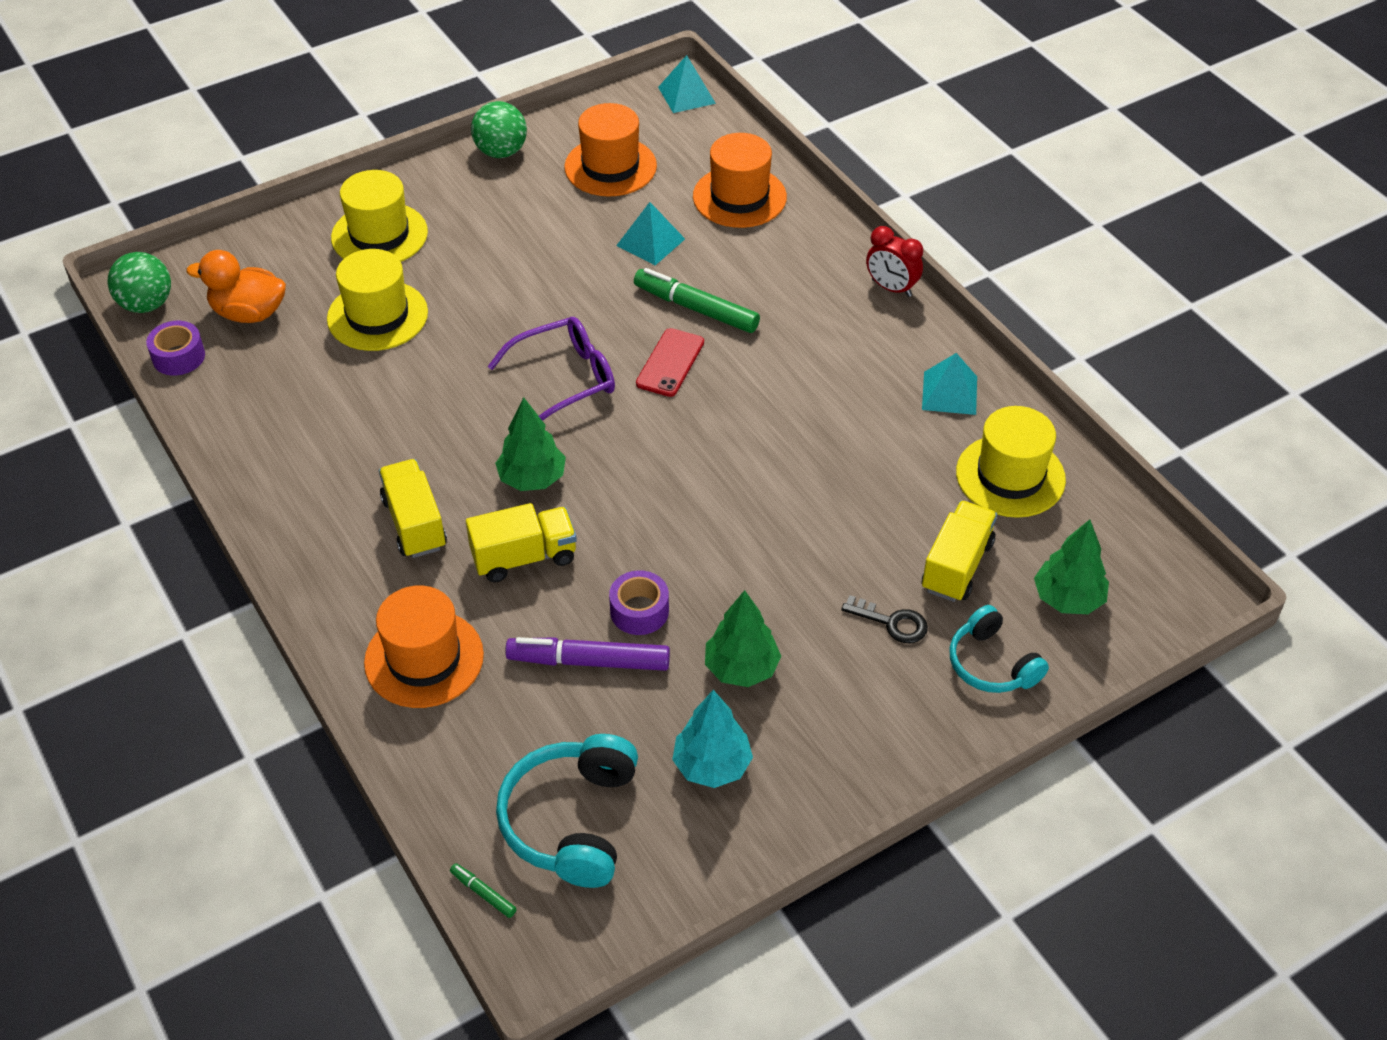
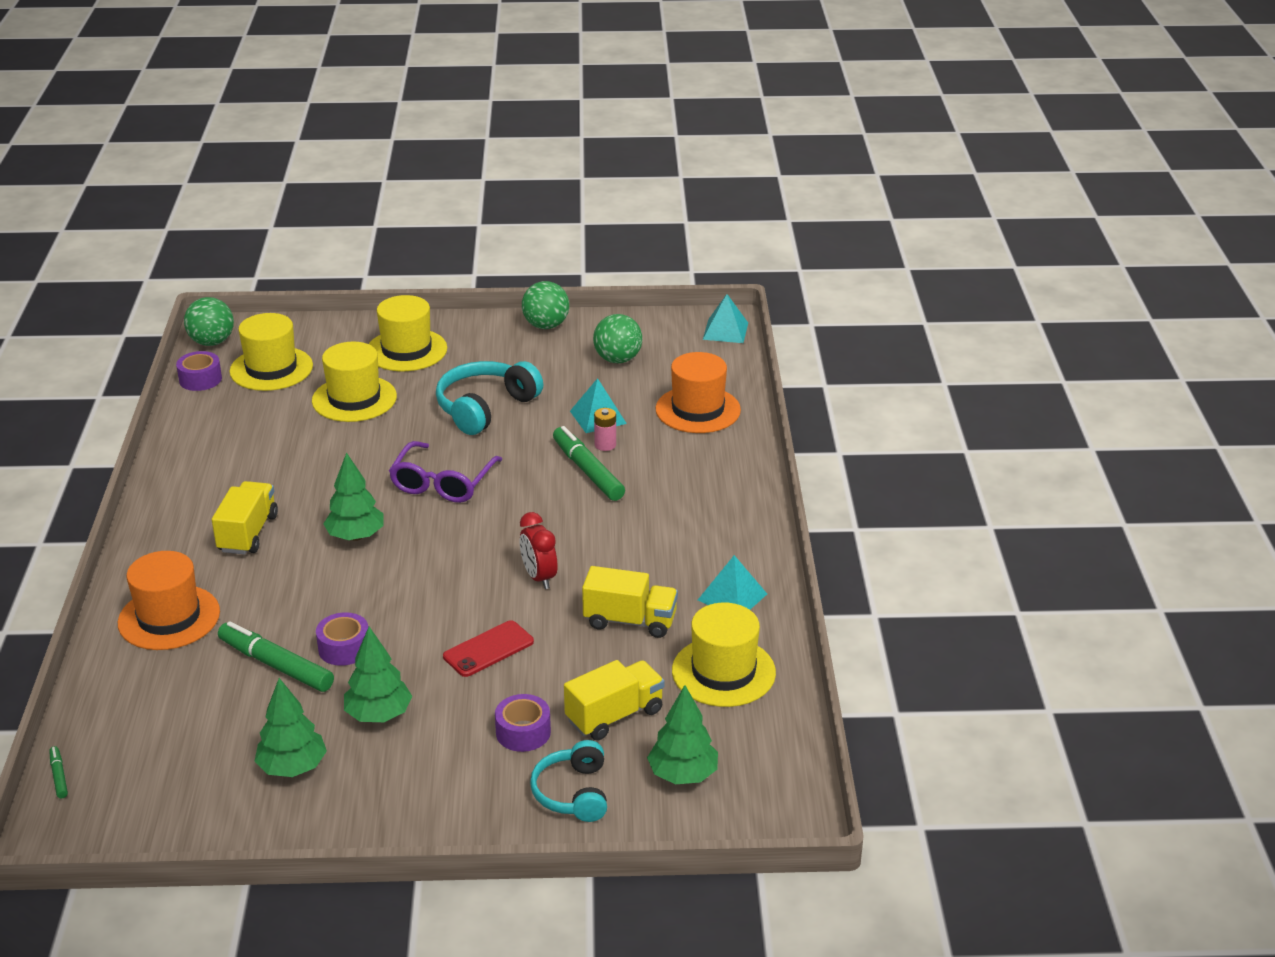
camera: 30 degrees right, 15 degrees down
(249, 313) = (271, 369): orange duck -> yellow hat
(524, 557) = (299, 583): yellow truck -> yellow truck (630, 621)
(564, 379) = (443, 482): purple glasses -> purple glasses turned 105 degrees clockwise
(572, 821) = (161, 759): turquoise headphones -> turquoise headphones (485, 408)
(589, 662) = (276, 665): purple marker -> green marker
(610, 167) = (618, 359): orange hat -> green ball
(670, 363) = (531, 499): red phone -> red phone (488, 649)
(686, 272) = (605, 445): none -> pink battery
(712, 765) = (292, 767): turquoise tree -> green tree
(891, 288) = (758, 510): red clock -> red clock (539, 577)
(891, 622) = (523, 732): black key -> purple tape

